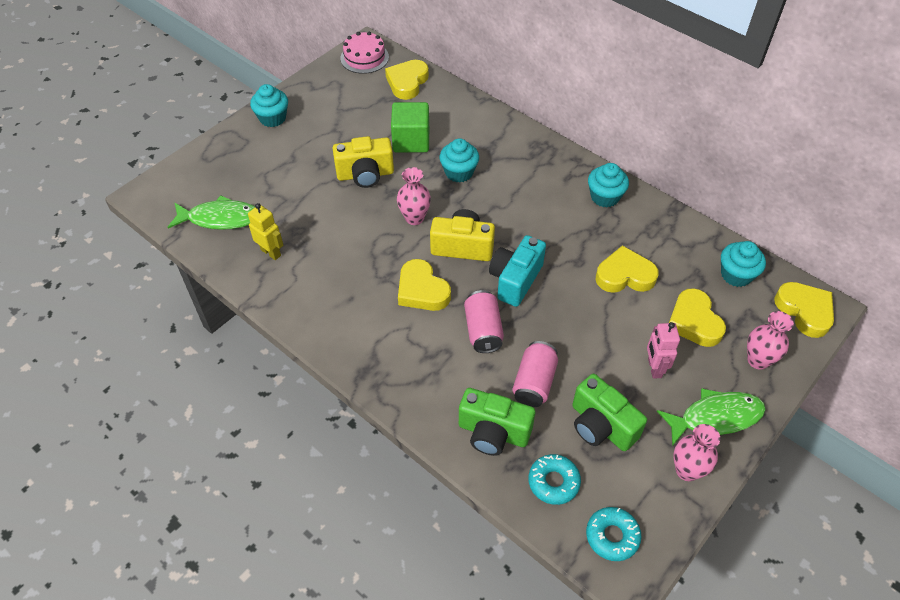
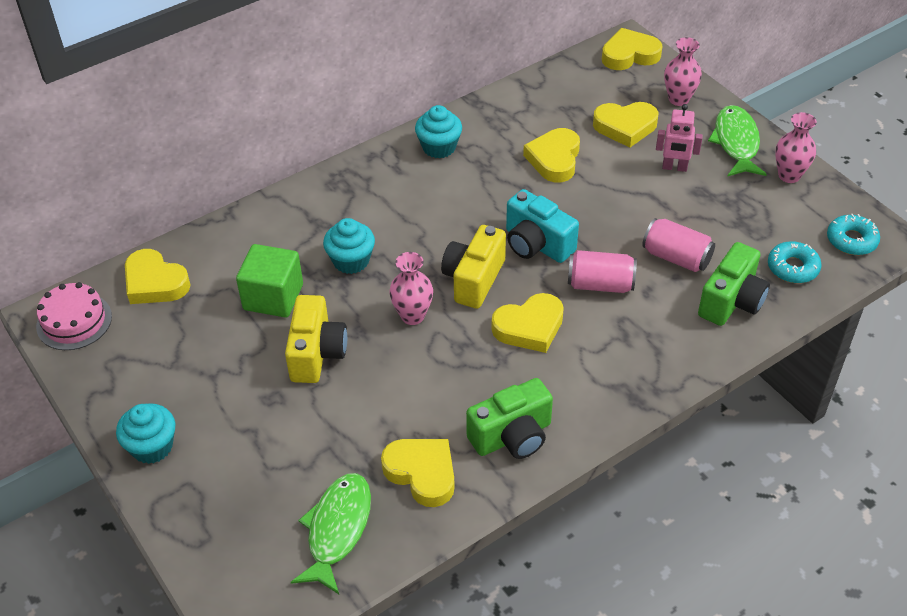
camera: 75 degrees left, 5 degrees down
(271, 252) = (422, 473): yellow robot -> yellow heart
(601, 426) = (734, 220): green camera -> green camera (512, 436)
(736, 275) = (575, 84): turquoise cupcake -> none

